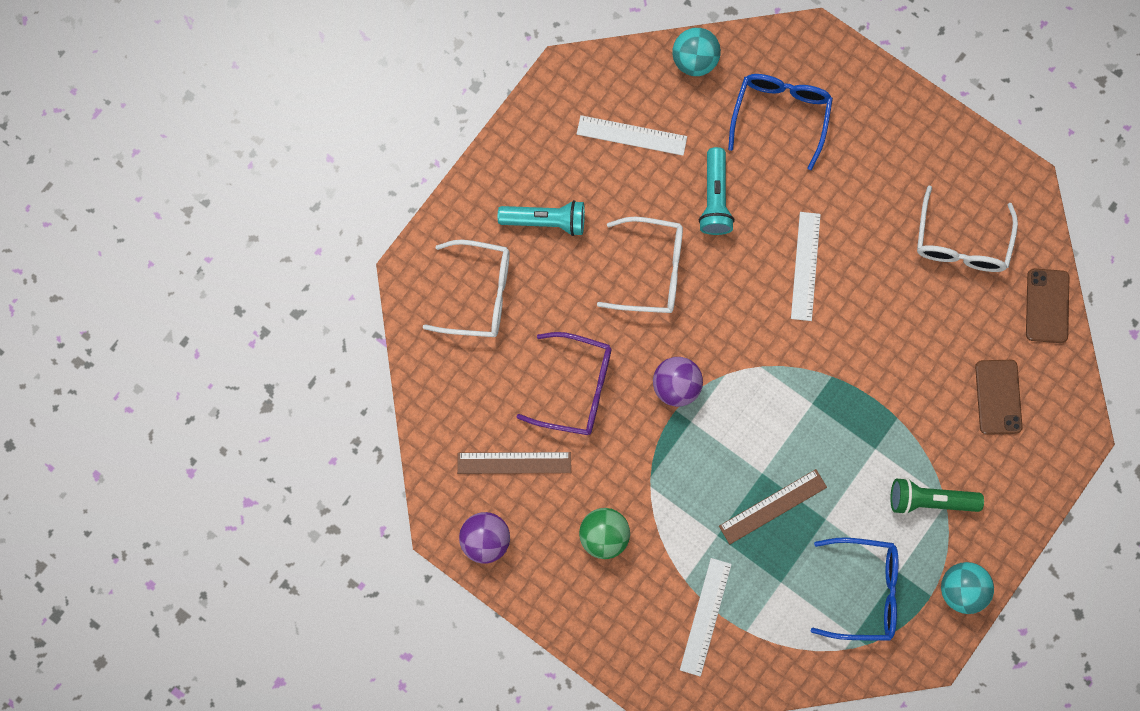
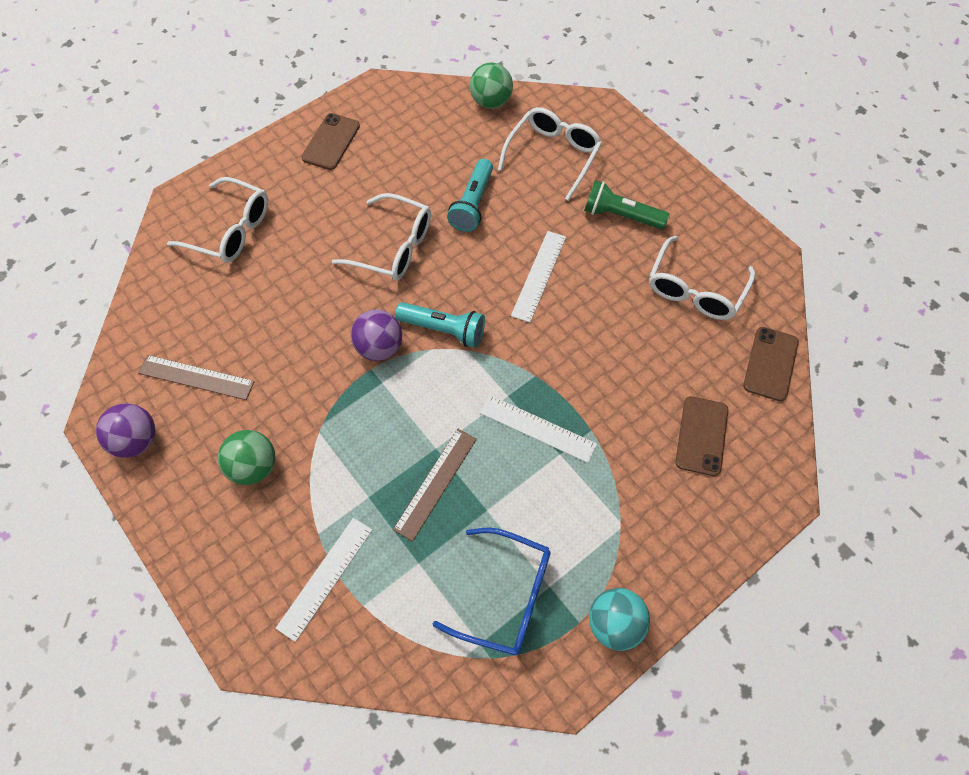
camera: 15 degrees right, 15 degrees down
(541, 158) = (331, 142): none -> brown phone
(545, 221) = (315, 188): turquoise flashlight -> turquoise flashlight (443, 329)
(576, 388) = (284, 327): purple glasses -> none
(631, 135) = (416, 142): white ruler -> white ruler (537, 428)
(694, 61) = (491, 102): turquoise ball -> green ball
(772, 506) = (435, 483): brown ruler -> brown ruler turned 45 degrees counterclockwise
(780, 115) = (553, 155): blue glasses -> white glasses
(929, 499) = (604, 519): green flashlight -> green flashlight (621, 215)

